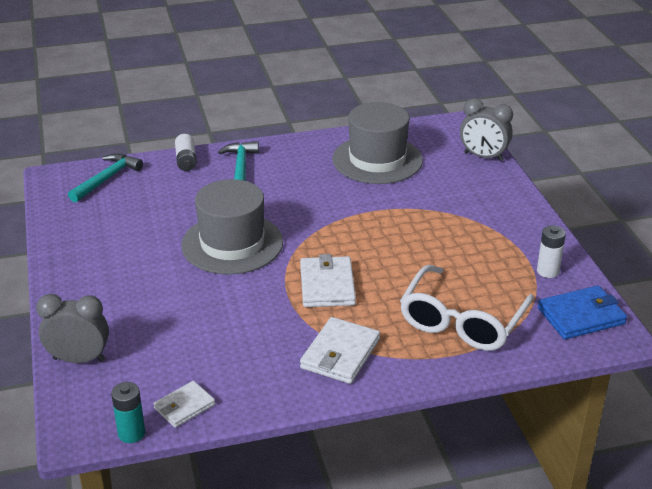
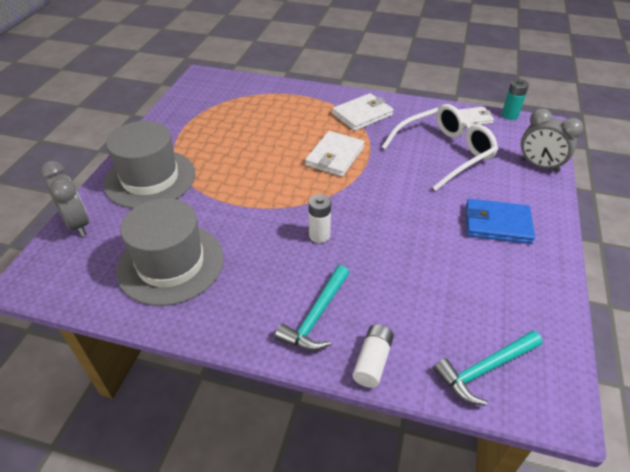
camera: 150 degrees left, 10 degrees up
(232, 244) = (384, 218): grey hat -> grey hat (150, 179)
(462, 321) = (273, 107): white glasses -> white glasses (444, 152)
(547, 271) = (184, 115): white battery -> white battery (319, 235)
(581, 316) = (204, 88): blue wallet -> blue wallet (497, 224)

